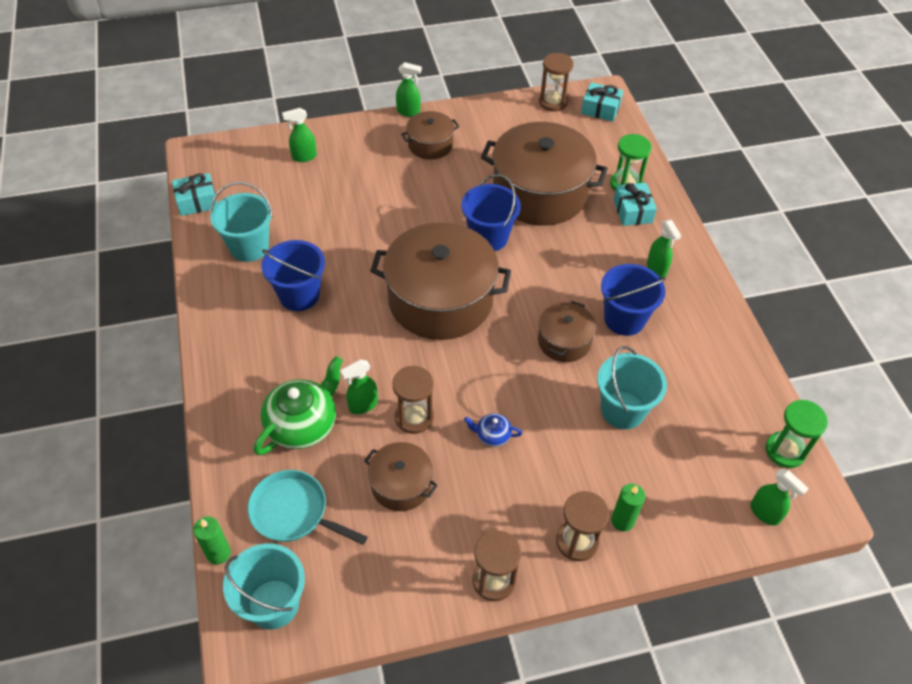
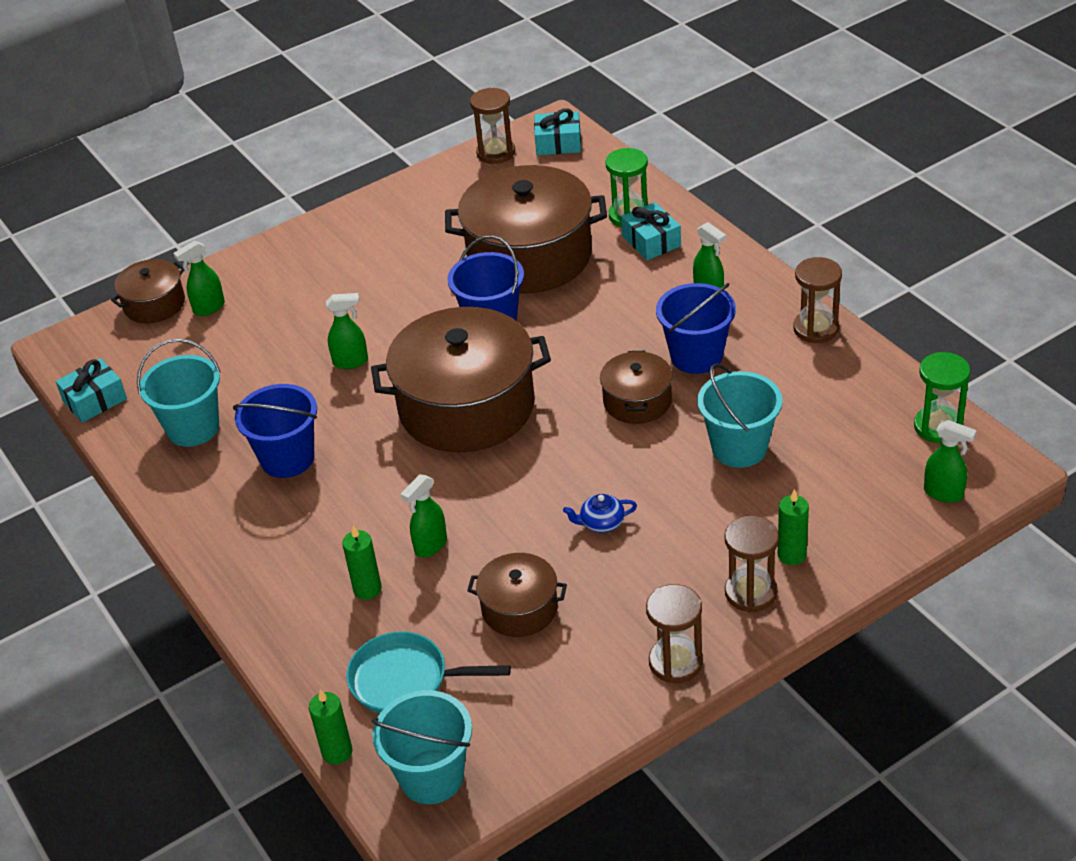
camera: 15 degrees left, 10 degrees down
(303, 424) = (367, 589): green teapot -> green candle
(409, 112) = (318, 217): green spray bottle -> green spray bottle (351, 362)
(414, 417) = (499, 537): brown hourglass -> brown hourglass (816, 328)
(430, 145) = (365, 245): brown pot -> brown pot (154, 304)

